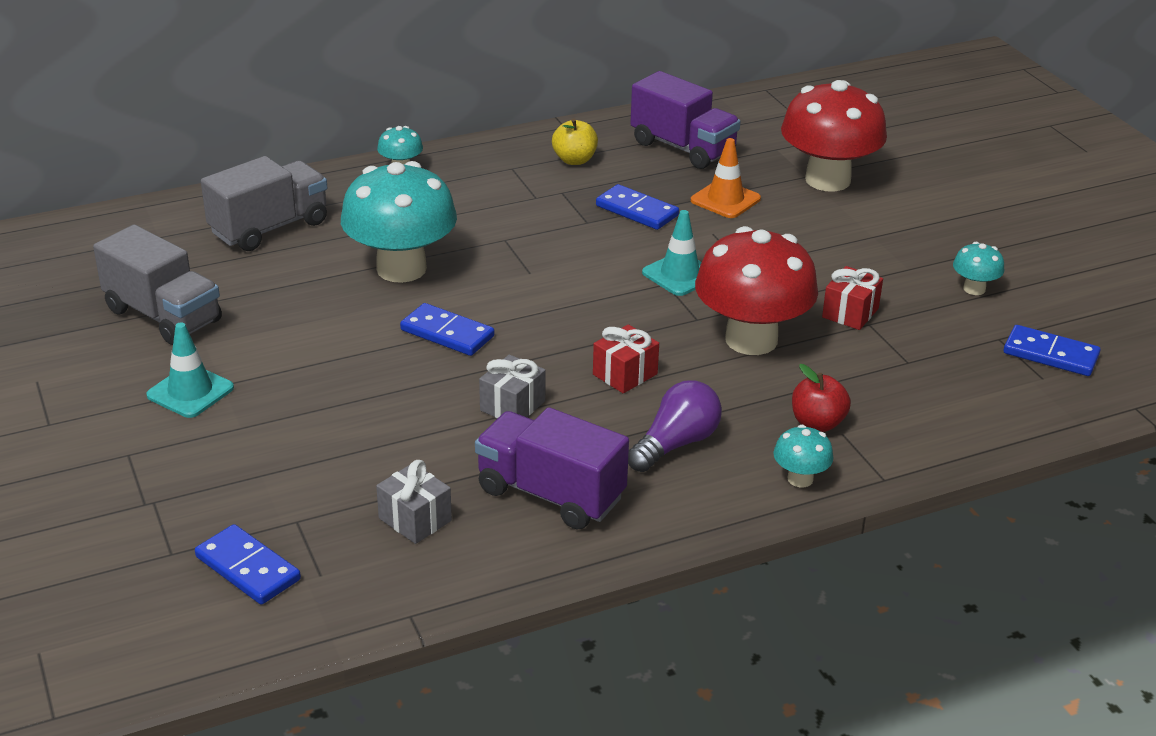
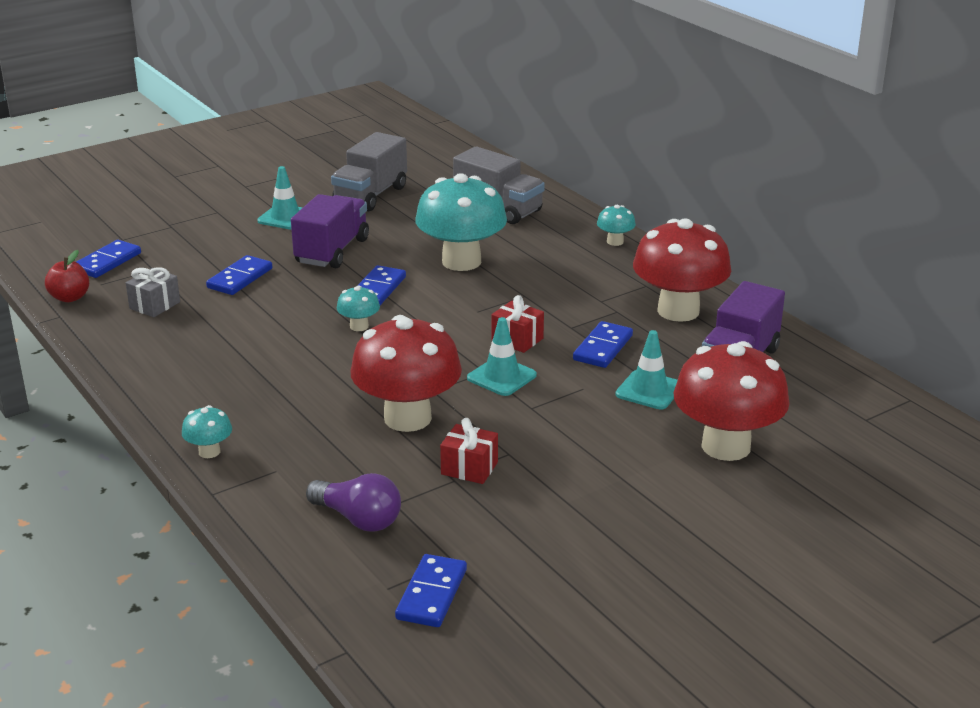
camera: 80 degrees right, 5 degrees down
(366, 440) = (240, 278): none -> blue domino
(512, 406) = (289, 324): grey gift -> none
(550, 494) = (184, 349): purple truck -> purple truck (332, 251)
(574, 160) = (678, 311): yellow apple -> red mushroom
(625, 374) = (340, 364): red gift -> red gift (517, 340)
(676, 444) = (250, 393): purple light bulb -> purple light bulb (358, 519)
(725, 200) = (649, 390): orange traffic cone -> turquoise traffic cone
(817, 423) = (287, 457): red apple -> red apple (70, 297)
(974, 289) = (543, 544): turquoise mushroom -> turquoise mushroom (359, 326)

